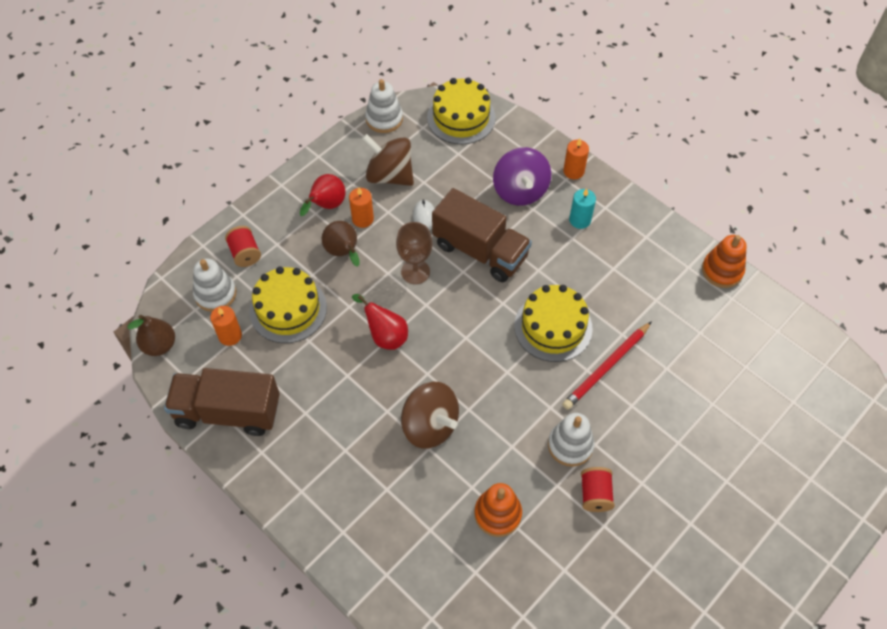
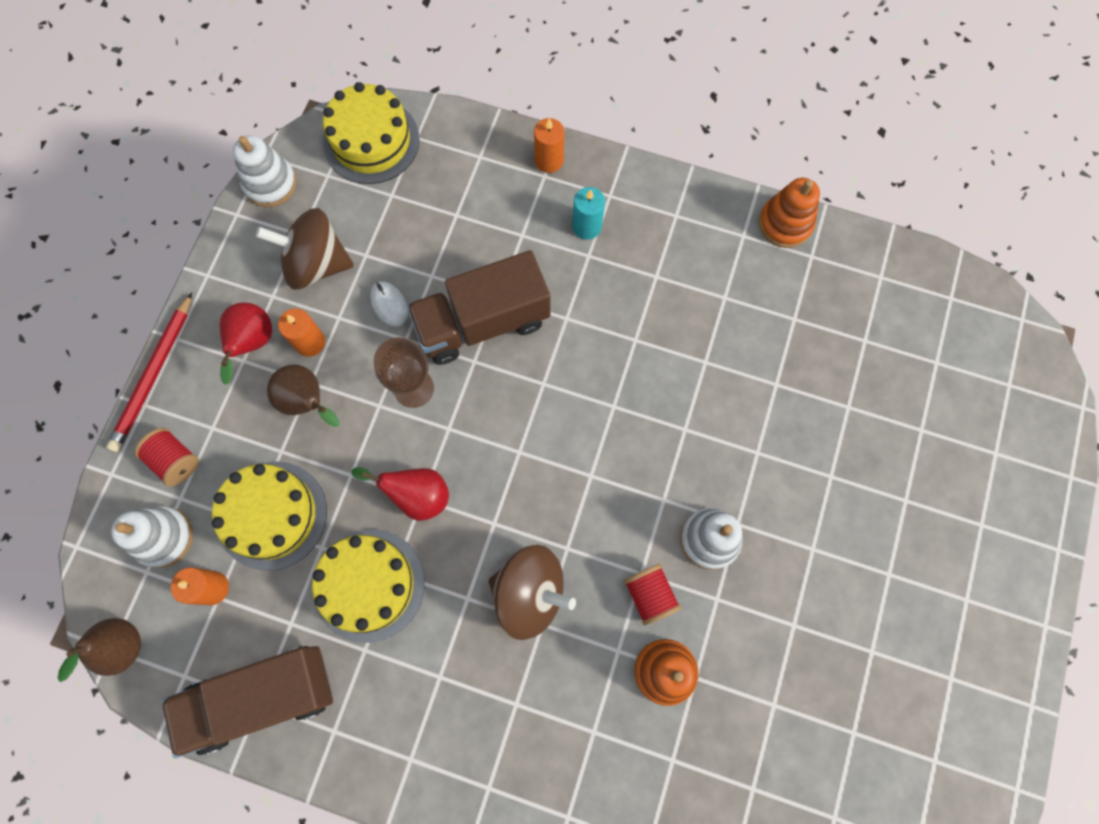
camera: 25 degrees left, 15 degrees up
(480, 250) = (482, 322): brown truck -> brown truck turned 150 degrees clockwise
(520, 191) = (494, 216): purple spinning top -> none
(553, 327) = (619, 389): yellow cake -> yellow cake (369, 585)
(595, 494) = (766, 590): red spool -> red spool (649, 595)
(606, 367) = (707, 415): red pencil -> red pencil (154, 375)

